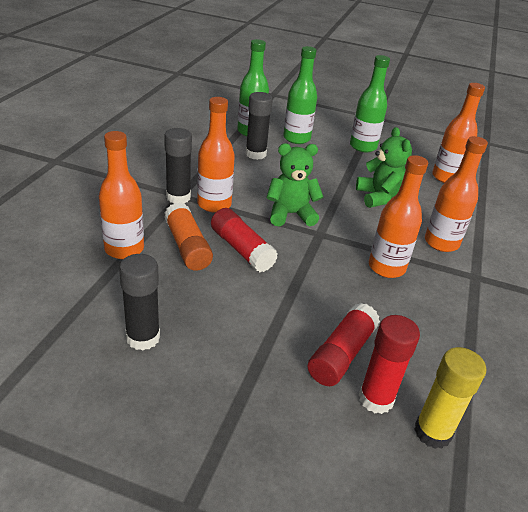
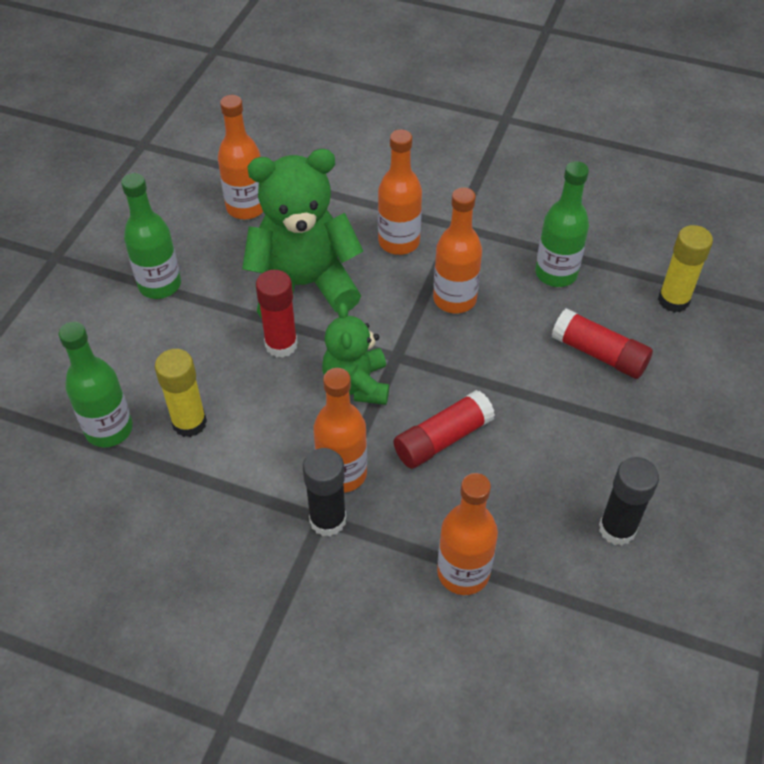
camera: 85 degrees left, 15 degrees up
(187, 247) = (446, 499): orange glue stick -> none
(255, 154) = (189, 423): black glue stick -> yellow glue stick
(296, 138) = (133, 366): green bottle -> green bottle (556, 273)
(376, 399) = (648, 334): red glue stick -> red glue stick (281, 345)
(379, 197) = (304, 285): green teddy bear -> green teddy bear, size x1.66

